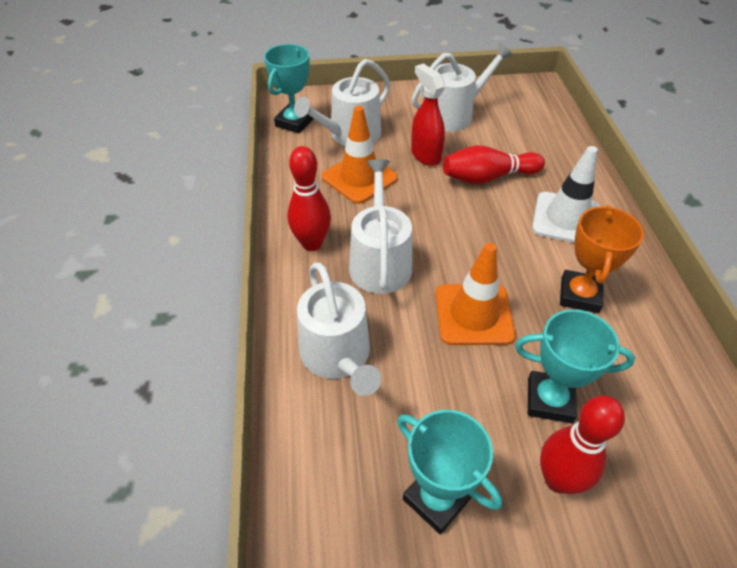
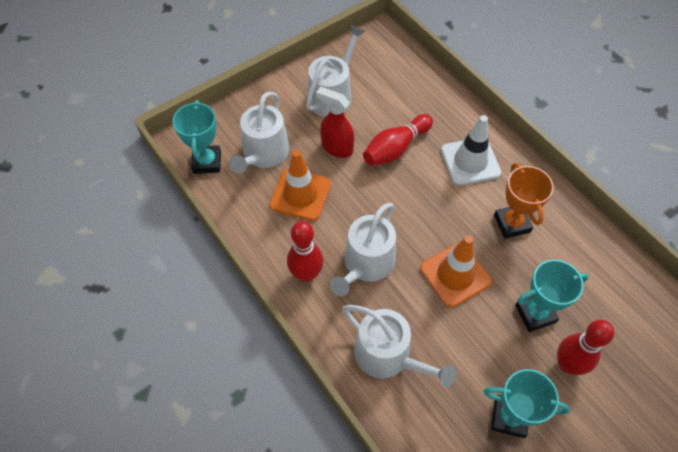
camera: 30 degrees left, 10 degrees up
(380, 261) = (366, 264): white watering can -> white watering can turned 120 degrees counterclockwise

